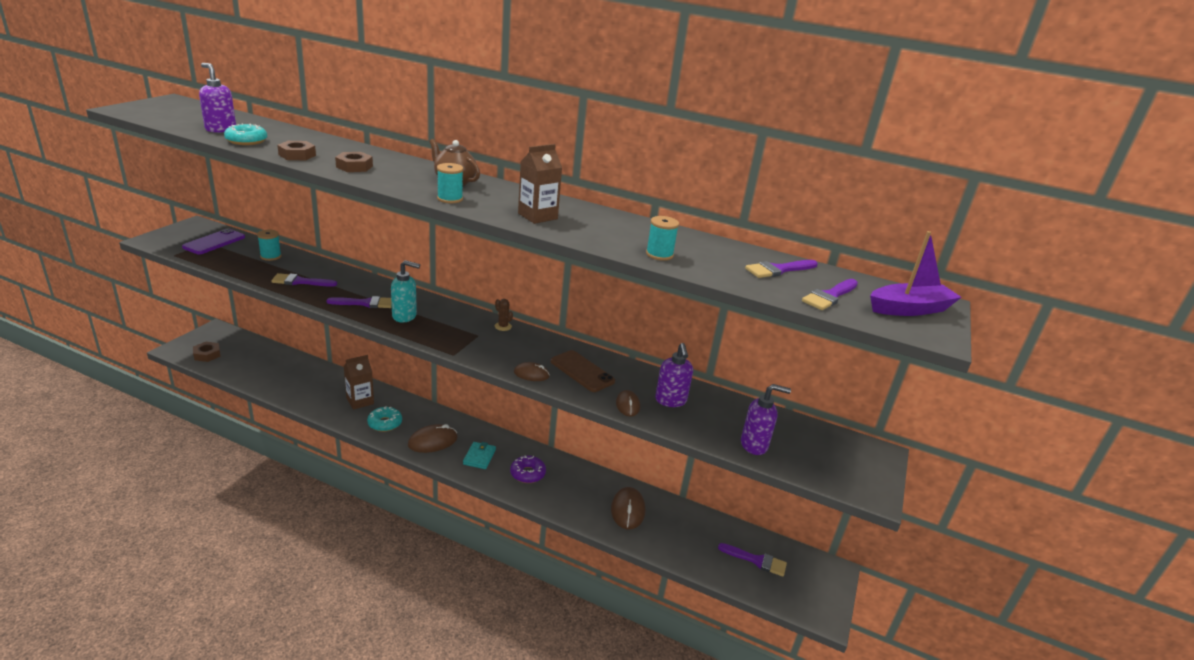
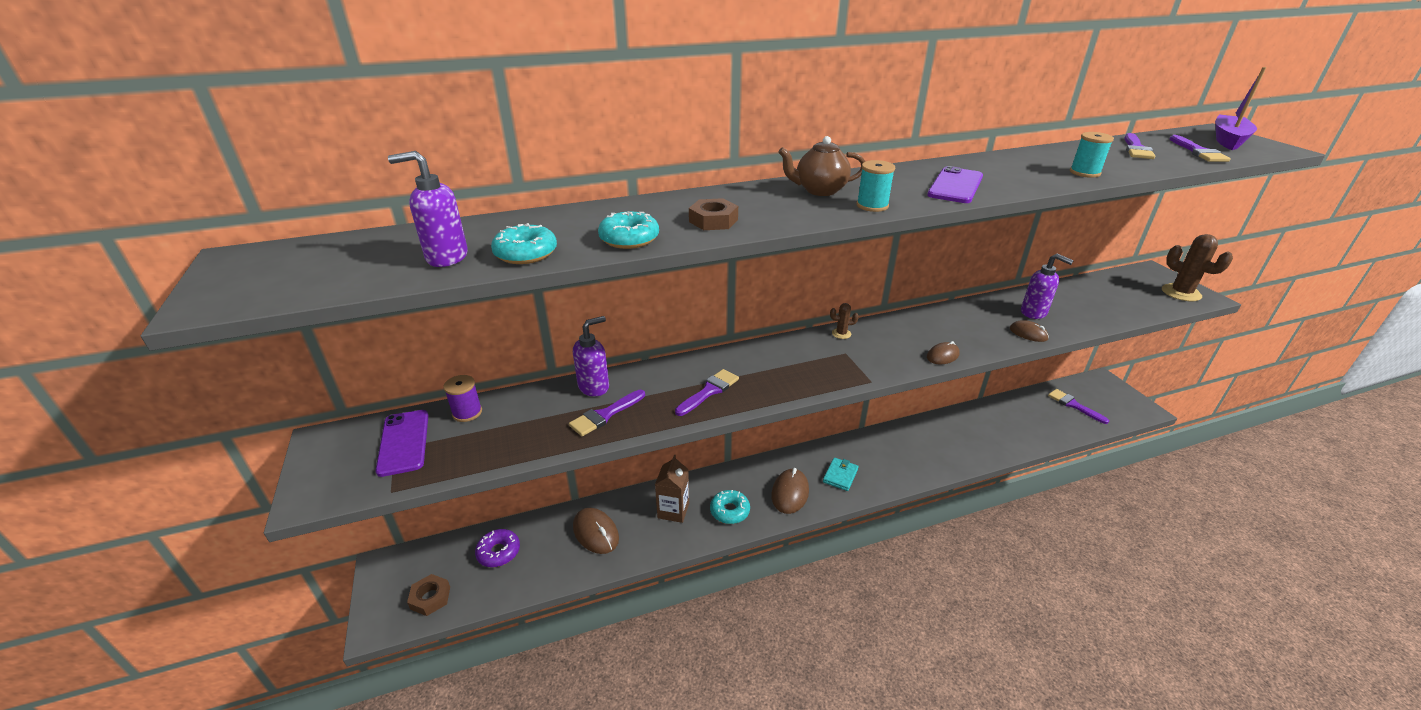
camera: 40 degrees left, 5 degrees up
(257, 246) = (467, 412): none -> purple spool
(270, 256) = (510, 412): turquoise spool -> none
(297, 155) = (629, 239): brown nut -> turquoise donut
(405, 316) = (765, 378): turquoise soap dispenser -> none
(479, 457) = (840, 476): turquoise wallet -> turquoise wallet turned 60 degrees clockwise
(527, 473) = (888, 459): purple donut -> purple donut (499, 552)
(537, 216) = (955, 186): brown carton -> purple phone
(582, 371) = (957, 330): brown phone -> none
(627, 510) = (977, 432): brown mouse -> brown mouse (595, 533)
(754, 445) = (1119, 309): purple soap dispenser -> purple soap dispenser (594, 387)
(756, 560) = (1074, 405): purple brush -> purple brush turned 105 degrees counterclockwise
(856, 477) = (1181, 293): none -> brown cactus

